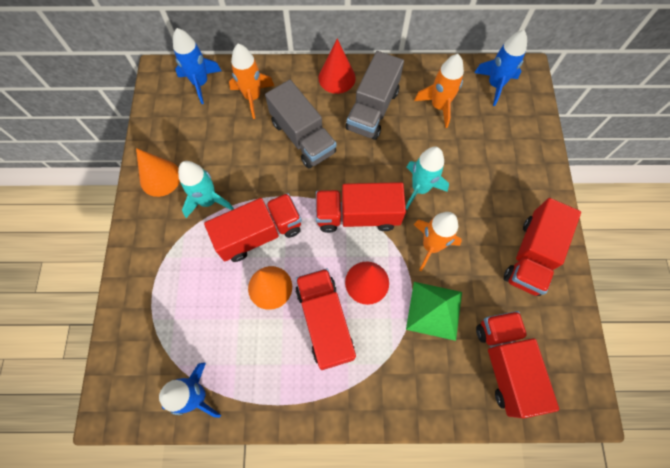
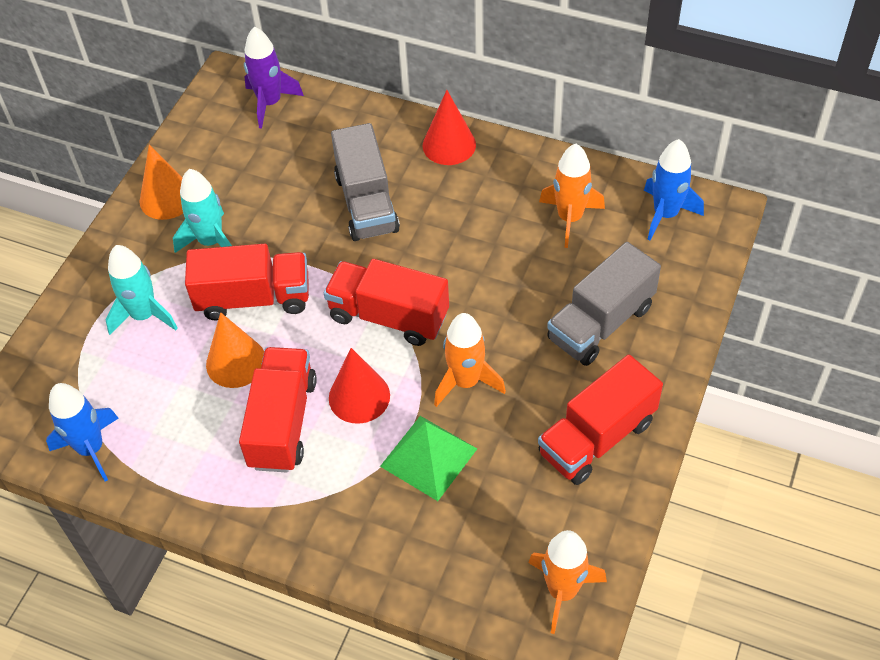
camera: 25 degrees right, 15 degrees down
(200, 83) = (270, 103): blue rocket -> purple rocket
(253, 97) = (327, 138): orange rocket -> orange rocket (562, 591)
(372, 110) = (476, 197): grey truck -> grey truck (601, 323)
(420, 188) = (488, 310): turquoise rocket -> turquoise rocket (144, 315)
(505, 364) = (487, 551): red truck -> none

